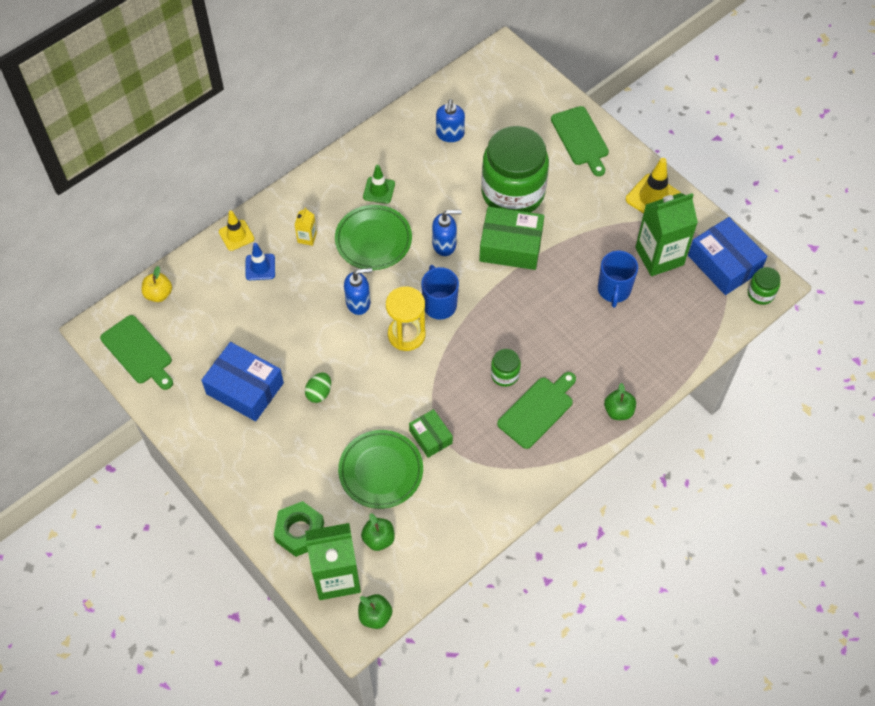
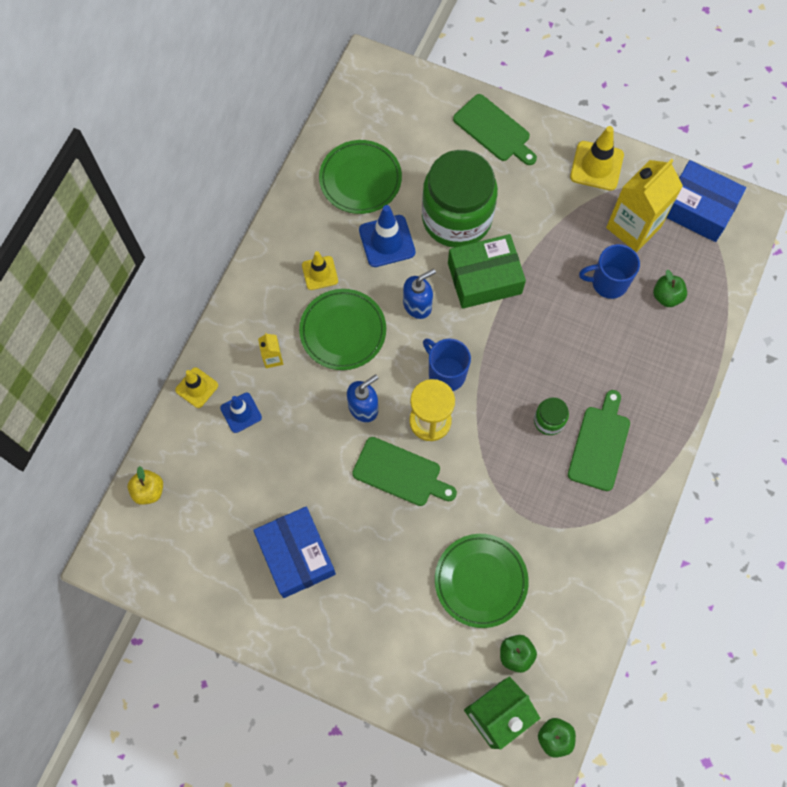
camera: 25 degrees left, 10 degrees up
(138, 352) = (162, 566): green cutting board -> green cutting board (400, 473)
(245, 388) = (296, 555): blue box -> blue box turned 60 degrees clockwise
(300, 532) = (434, 685): green nut -> none
(319, 393) = (375, 525): green egg -> none
(379, 190) = (320, 273): green traffic cone -> yellow traffic cone
(430, 437) = (511, 521): green box -> none
(446, 188) = (387, 241): none -> blue traffic cone
(450, 134) = (360, 179): blue soap dispenser -> green plate
(614, 290) = (608, 282): blue mug -> blue mug turned 105 degrees clockwise
(618, 411) = (676, 410): green apple -> green apple (666, 296)
(659, 256) = (633, 227): green carton -> yellow carton
(760, 293) = (747, 225): green jar -> none

